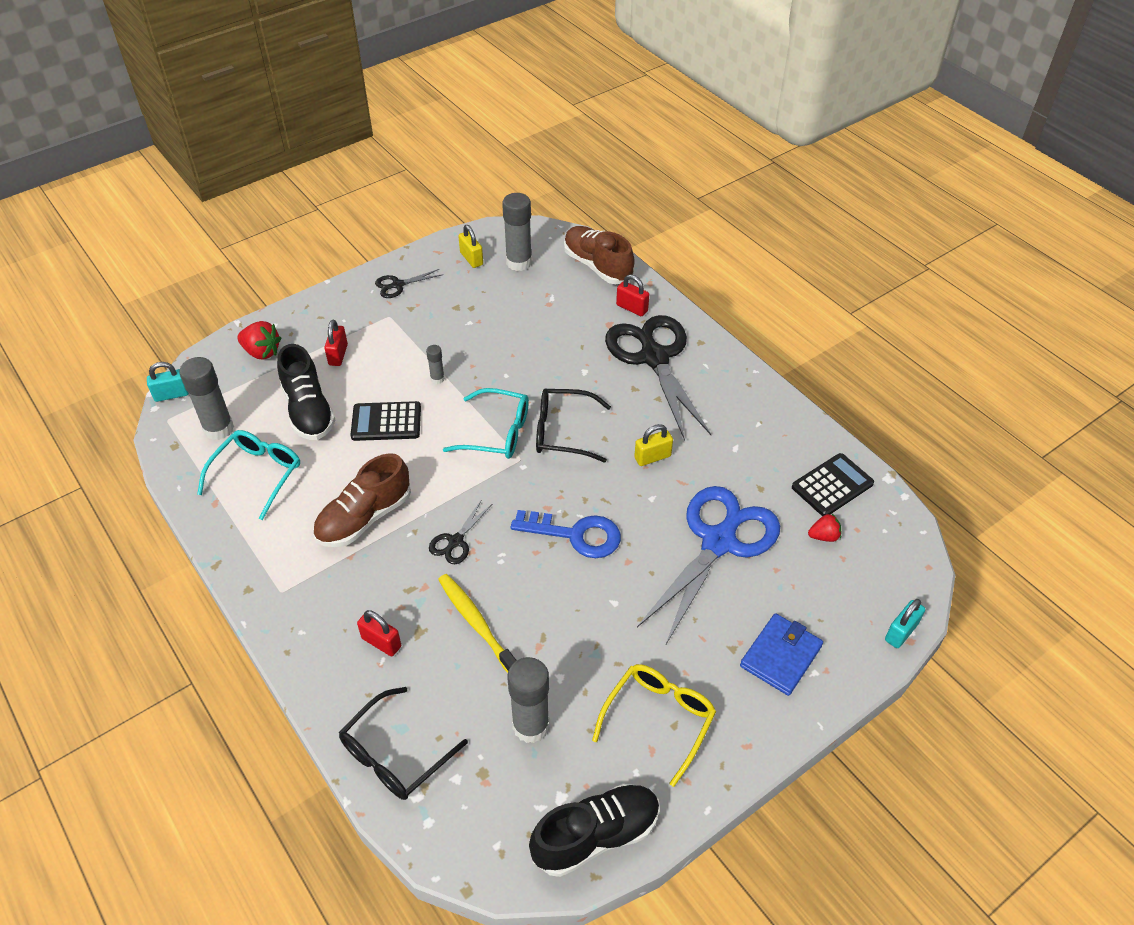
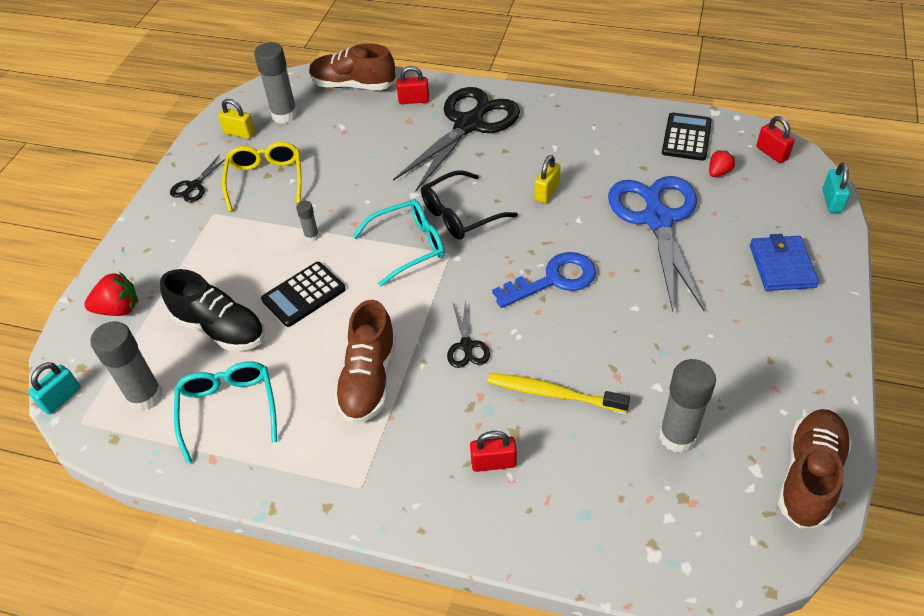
camera: 35 degrees left, 0 degrees up
(338, 355) = (198, 269): red padlock -> red padlock (772, 153)
(395, 754) = (603, 538): black glasses -> none
(595, 835) = (809, 476): black shoe -> brown shoe
(654, 357) = (469, 124): black scissors -> black scissors turned 90 degrees clockwise
(658, 719) = (756, 364): yellow glasses -> yellow glasses (266, 180)

